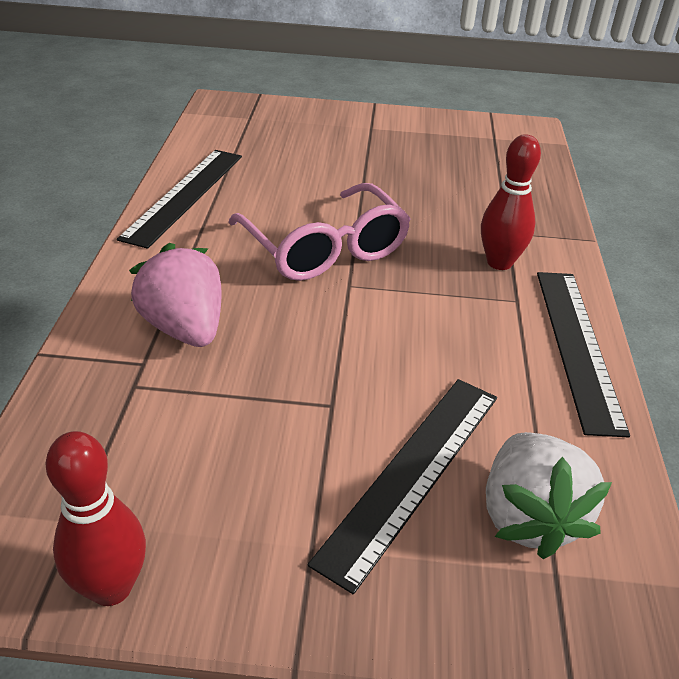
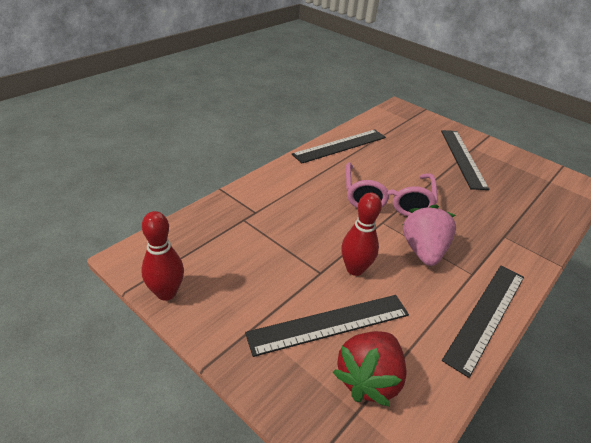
camera: 35 degrees right, 0 degrees up
(185, 328) = (286, 206): pink strawberry -> pink strawberry (423, 251)
(370, 147) = (462, 158): none -> black ruler
(499, 262) = (481, 249): red bowling pin -> red bowling pin (355, 269)
(528, 517) = (368, 379): white strawberry -> red strawberry

